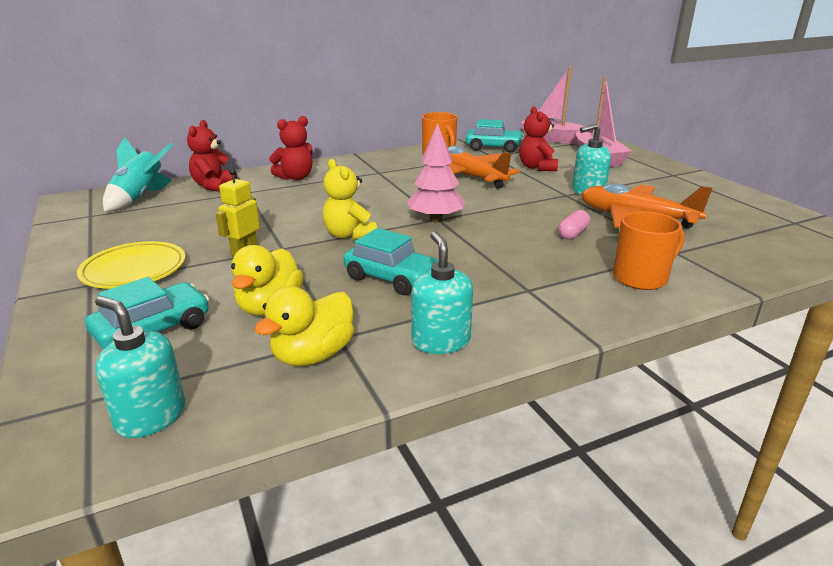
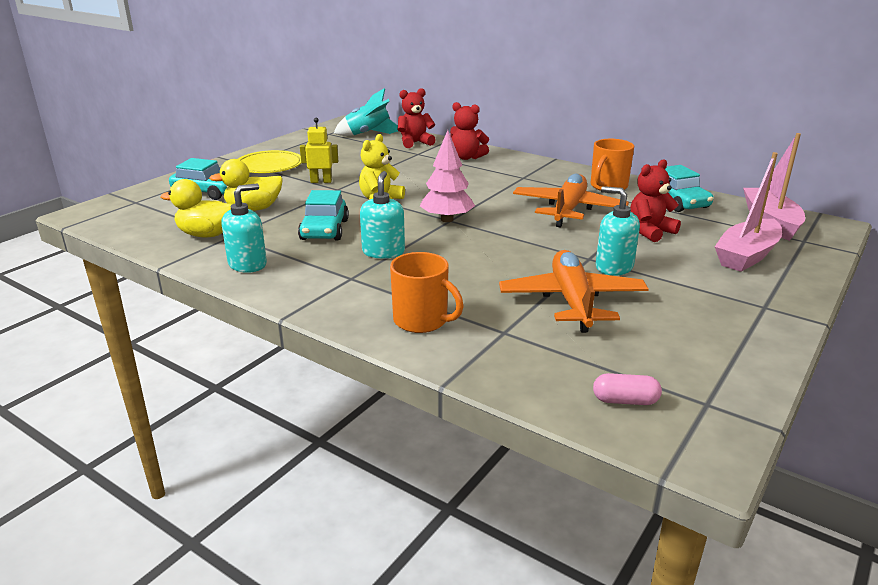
camera: 60 degrees right, 0 degrees up
(151, 416) = (128, 217): turquoise soap dispenser -> turquoise soap dispenser (383, 252)
(573, 234) = (487, 277): pink capsule -> pink capsule (625, 401)

